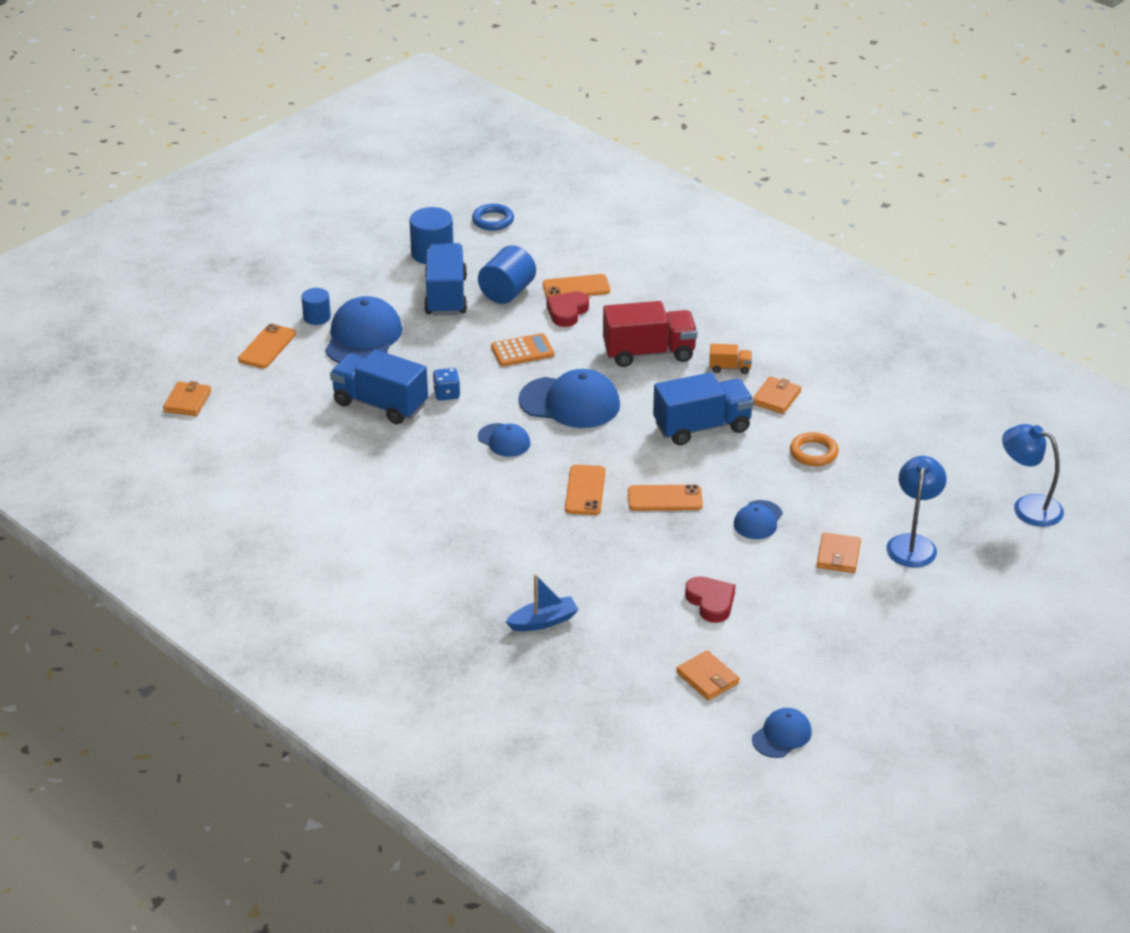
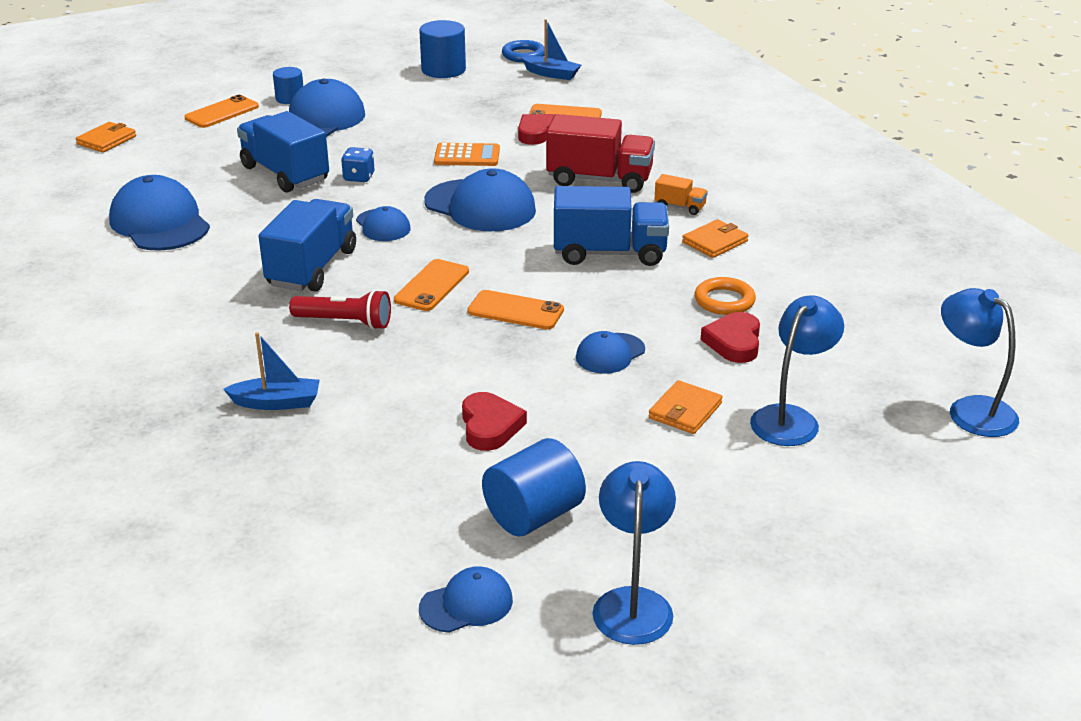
camera: 20 degrees right, 5 degrees down
(314, 480) = (160, 223): none -> blue cap
(446, 296) = (428, 102): blue truck -> blue truck (312, 268)
(507, 292) = (491, 109): blue cylinder -> blue cylinder (533, 515)
(533, 239) = (551, 74): none -> blue boat
(542, 540) = (345, 322): none -> red flashlight
(707, 678) = (421, 510): orange wallet -> none
(840, 489) = (734, 342): none -> red heart
(885, 706) = (632, 603): none -> blue lamp

